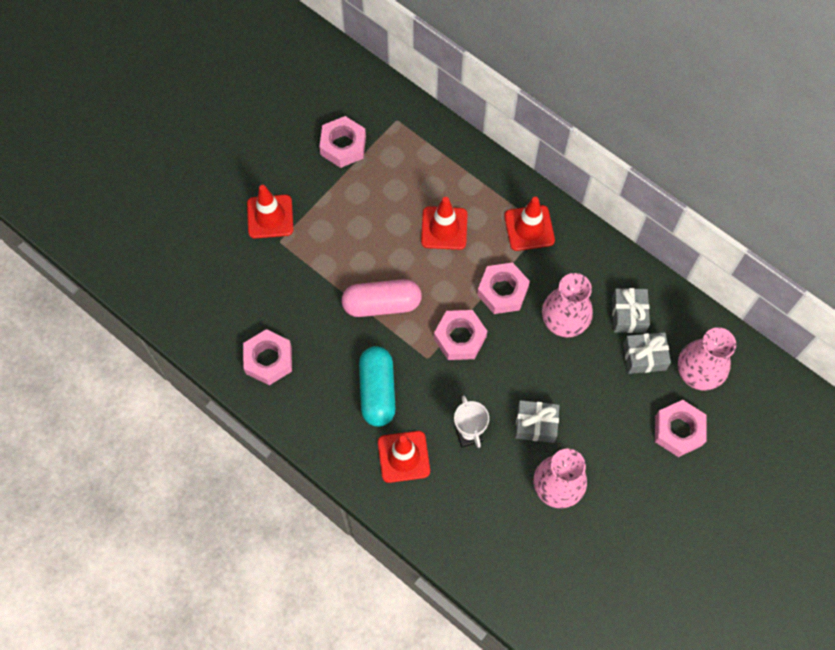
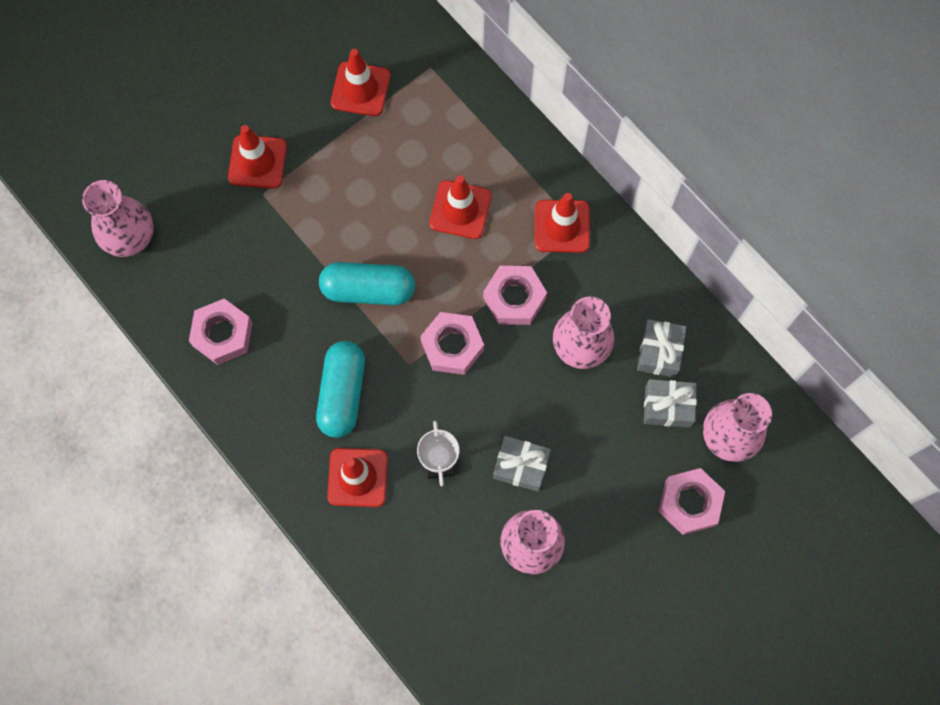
camera: 10 degrees right, 5 degrees up
(175, 293) = (129, 236): none -> pink vase
(343, 146) = (360, 89): pink nut -> red traffic cone
(382, 304) = (368, 289): pink capsule -> turquoise capsule

